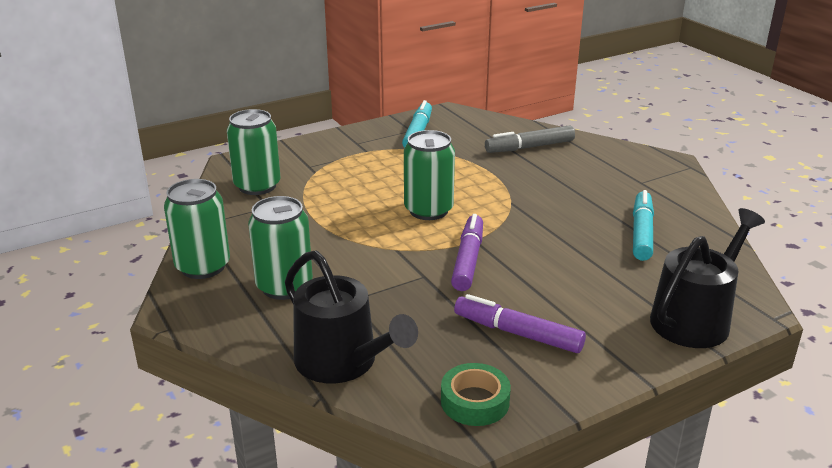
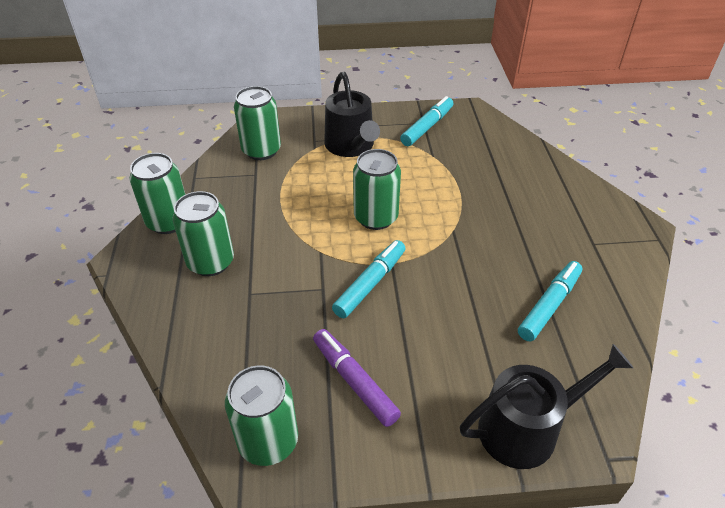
camera: 25 degrees right, 15 degrees up
(342, 362) = (199, 357): black watering can -> black watering can (351, 146)
(468, 260) = (370, 284): purple marker -> turquoise marker
(475, 401) = (268, 441): green tape -> green can
(529, 147) = (515, 170): grey marker -> none

